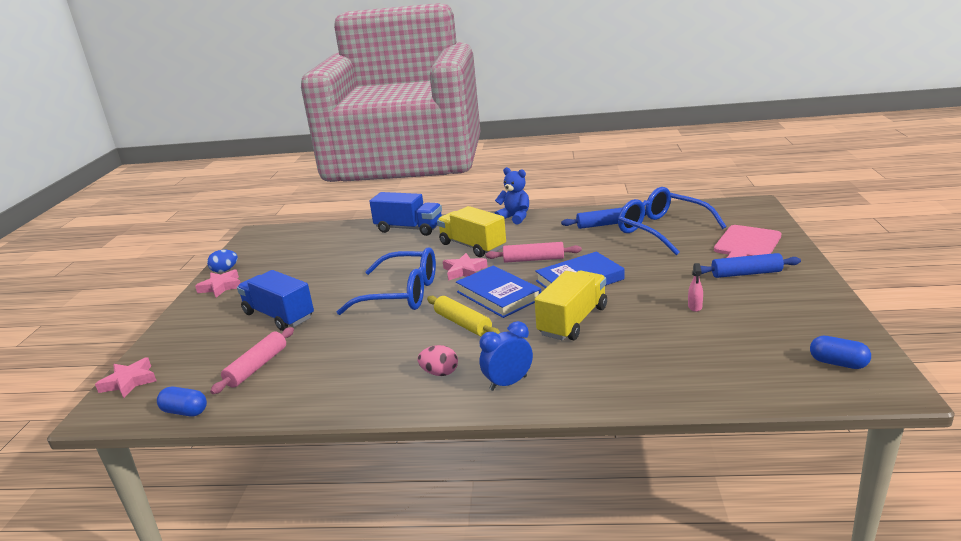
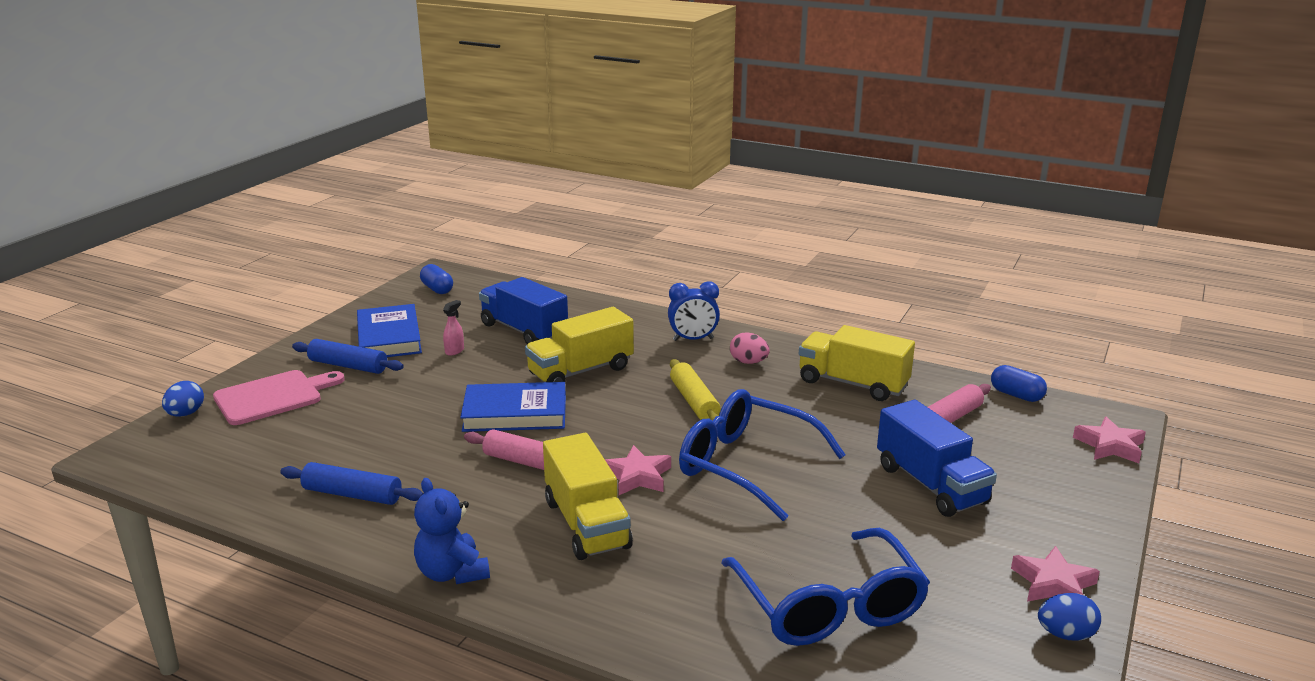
camera: 160 degrees left, 0 degrees up
(338, 378) = (852, 384): none -> yellow truck
(409, 229) = (662, 624): blue truck -> blue truck (524, 331)
(498, 295) = (626, 423): blue book -> blue book (389, 337)
(662, 230) = (307, 453): blue glasses -> blue glasses (829, 606)
(771, 224) = (186, 414): none -> blue egg

